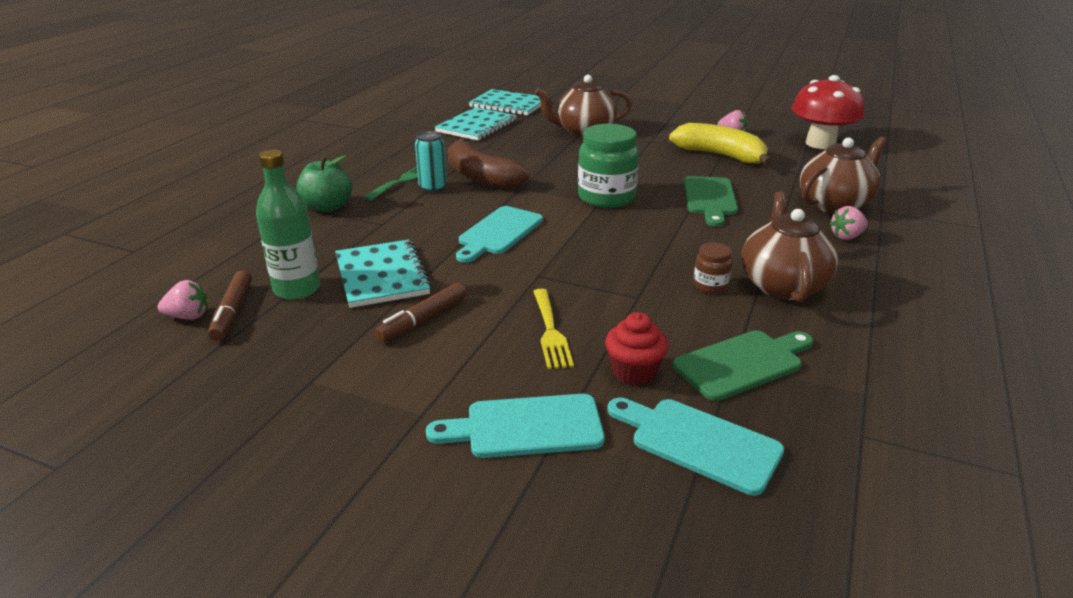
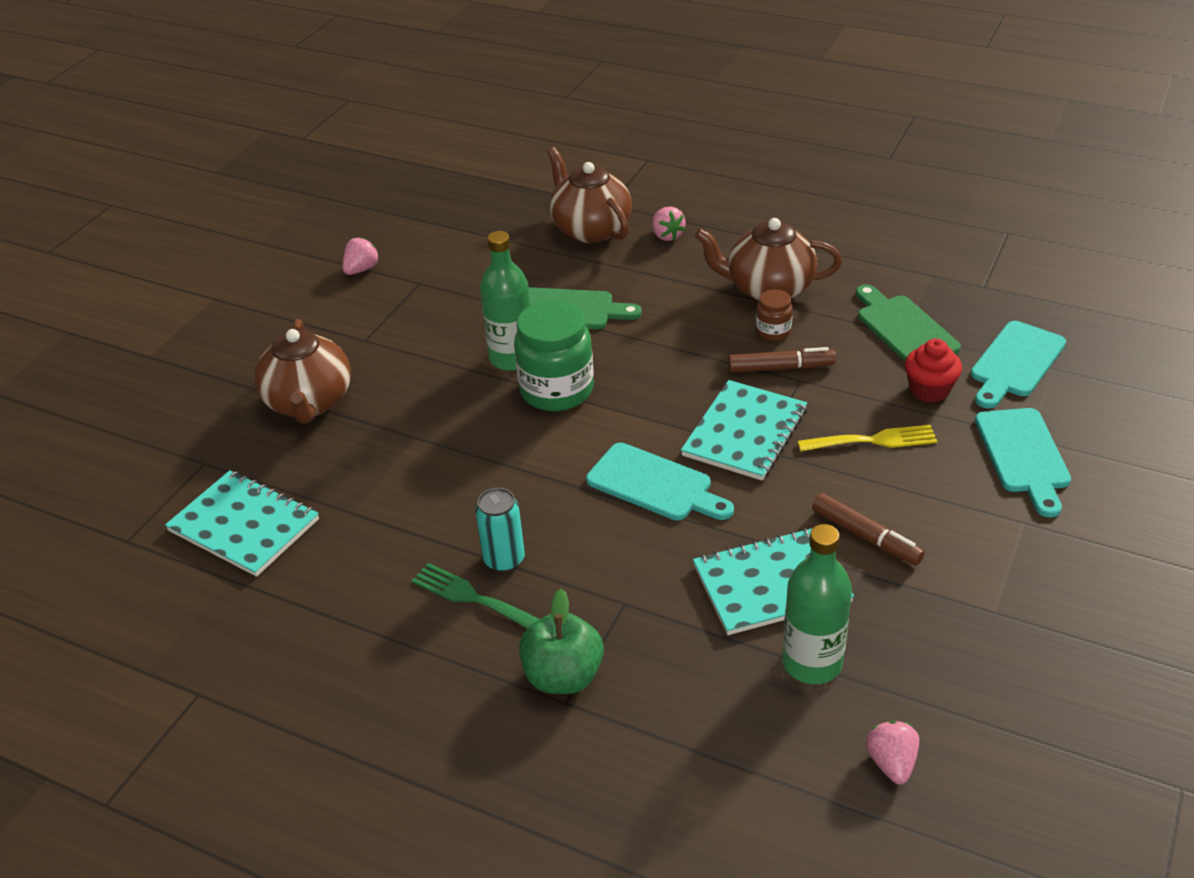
camera: 85 degrees left, 10 degrees up
(232, 312) = (874, 717): brown marker -> brown marker (780, 368)
(481, 177) = (470, 509): brown banana -> none
(509, 104) = (142, 489): turquoise notebook -> turquoise notebook (744, 432)
(642, 182) = (512, 358): none -> green bottle
(720, 156) = (436, 287): yellow banana -> none
(820, 144) = (413, 209): red mushroom -> none

